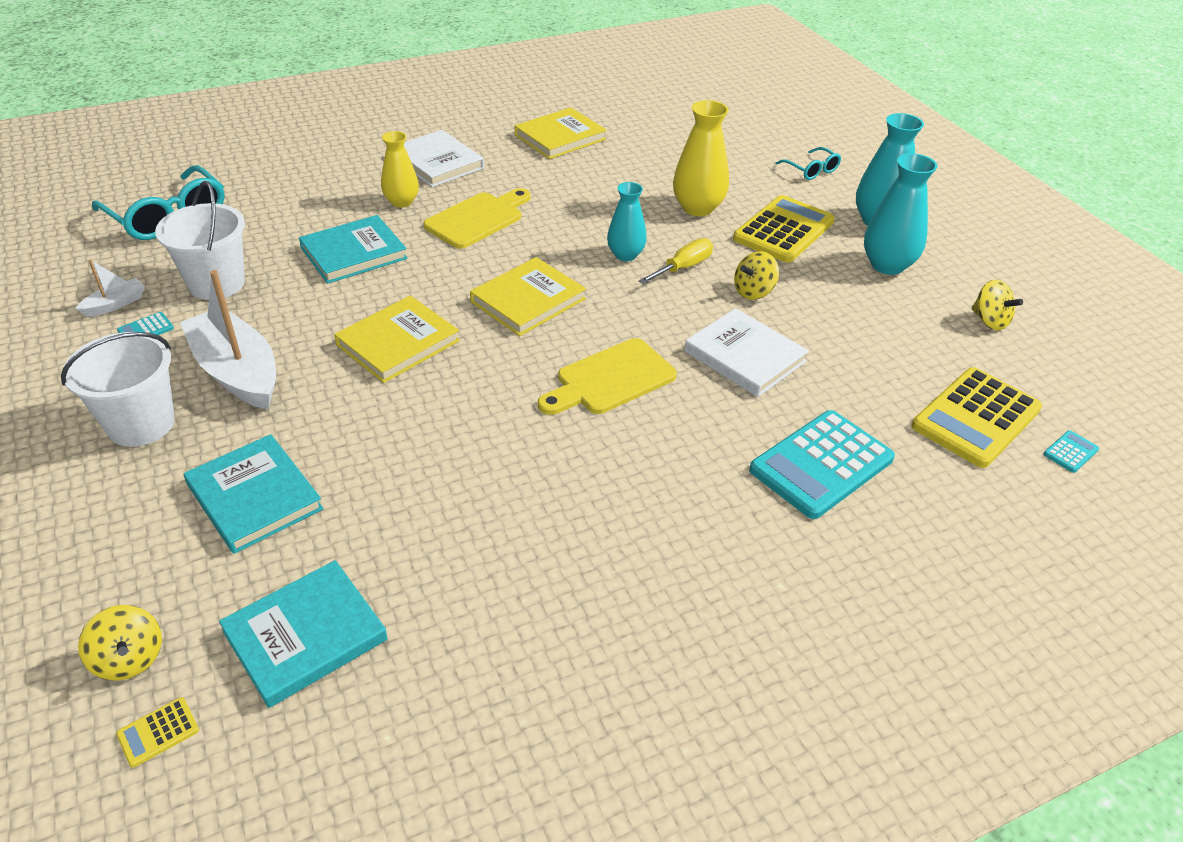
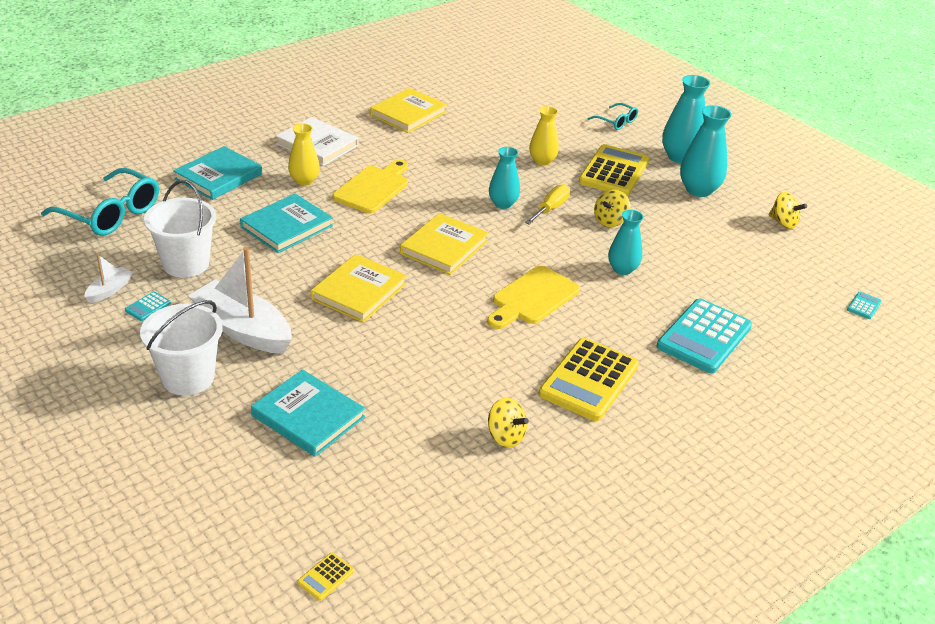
camera: 15 degrees left, 5 degrees down
(129, 658) = (277, 536): yellow spinning top -> yellow spinning top (505, 436)
(305, 636) = (397, 501): turquoise book -> turquoise book (218, 176)
(697, 208) = (542, 161): yellow vase -> yellow vase, size x0.66
(744, 356) = (622, 269): white book -> turquoise vase
(976, 418) = (796, 291): yellow calculator -> yellow calculator (589, 380)

